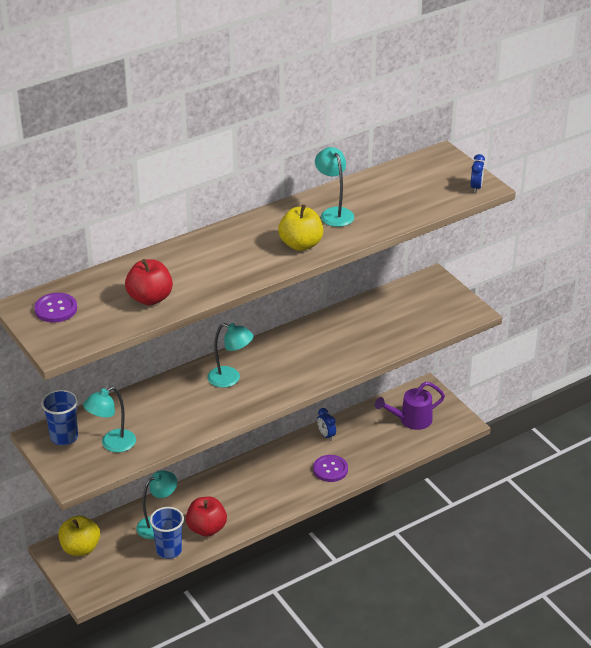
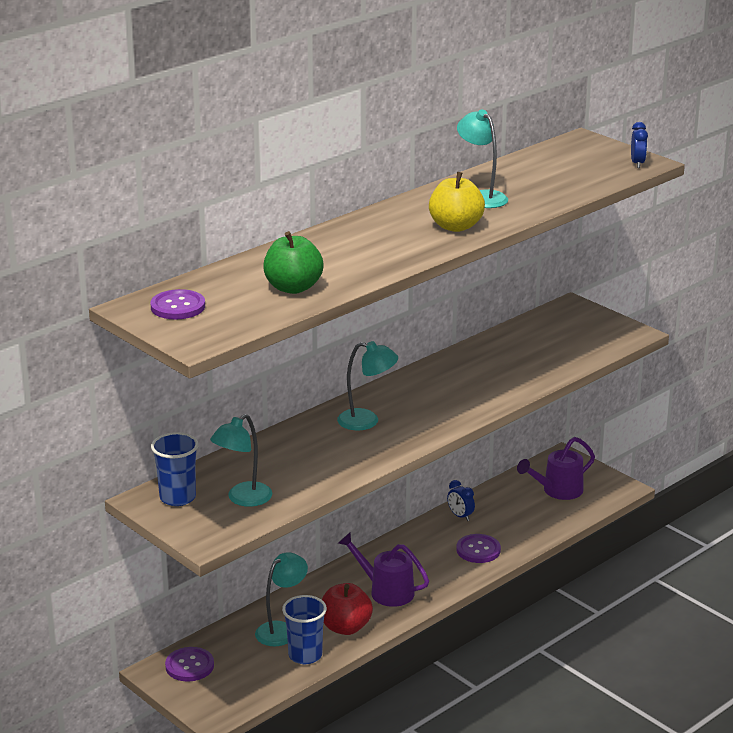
camera: 10 degrees left, 10 degrees down
(80, 548) = (189, 666): yellow apple -> purple button
(150, 298) = (293, 288): red apple -> green apple
(247, 499) = (385, 591): none -> purple watering can

